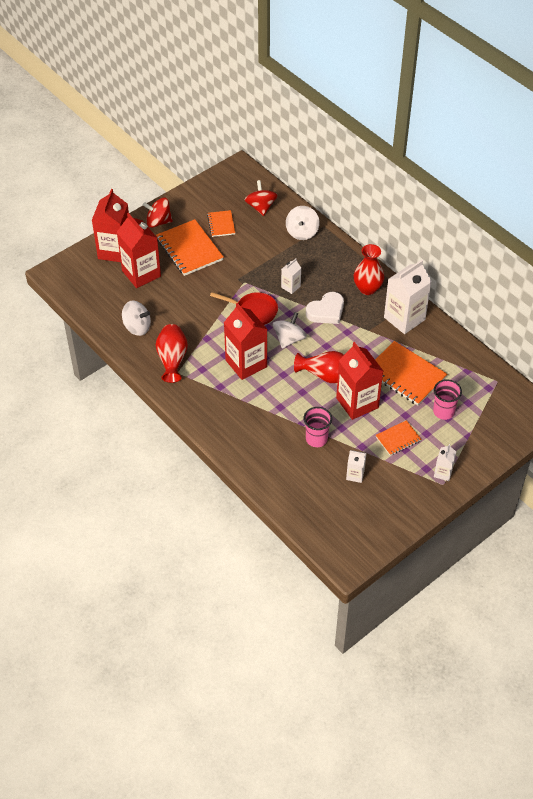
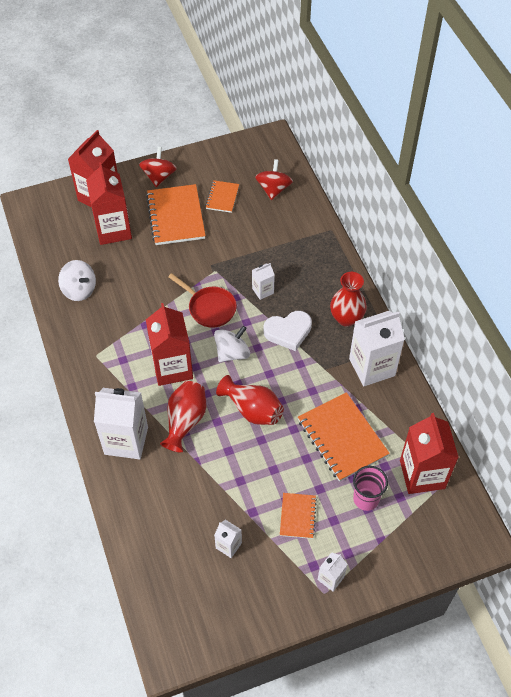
camera: 20 degrees right, 5 degrees up
(158, 222) = (159, 176): red spinning top -> red spinning top turned 75 degrees clockwise
(172, 360) = (97, 339): red vase -> red vase (185, 421)
(236, 426) = (126, 440): none -> white carton
(302, 232) = (304, 230): white spinning top -> none
(316, 439) = (206, 485): pink cup -> none
(357, 403) = (272, 455): red carton -> red carton (422, 474)
(398, 439) = (298, 516): orange notebook -> orange notebook turned 75 degrees counterclockwise

